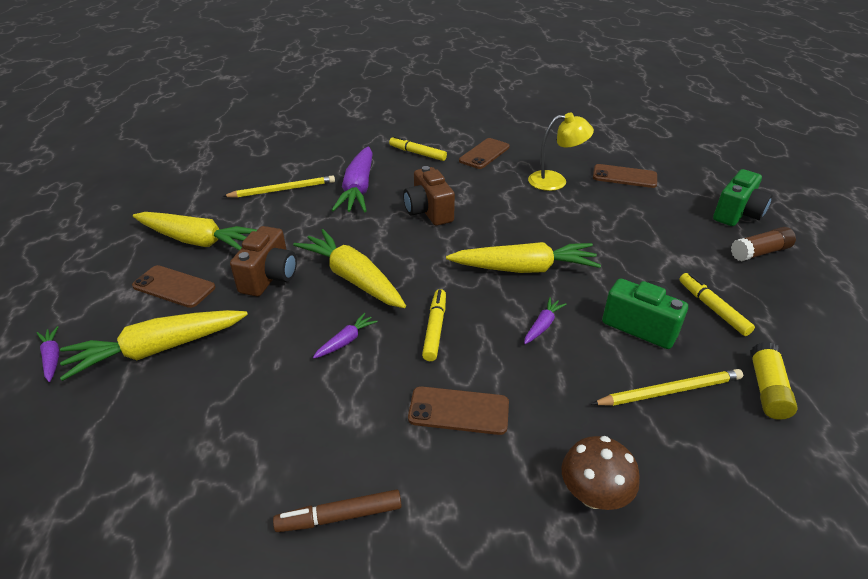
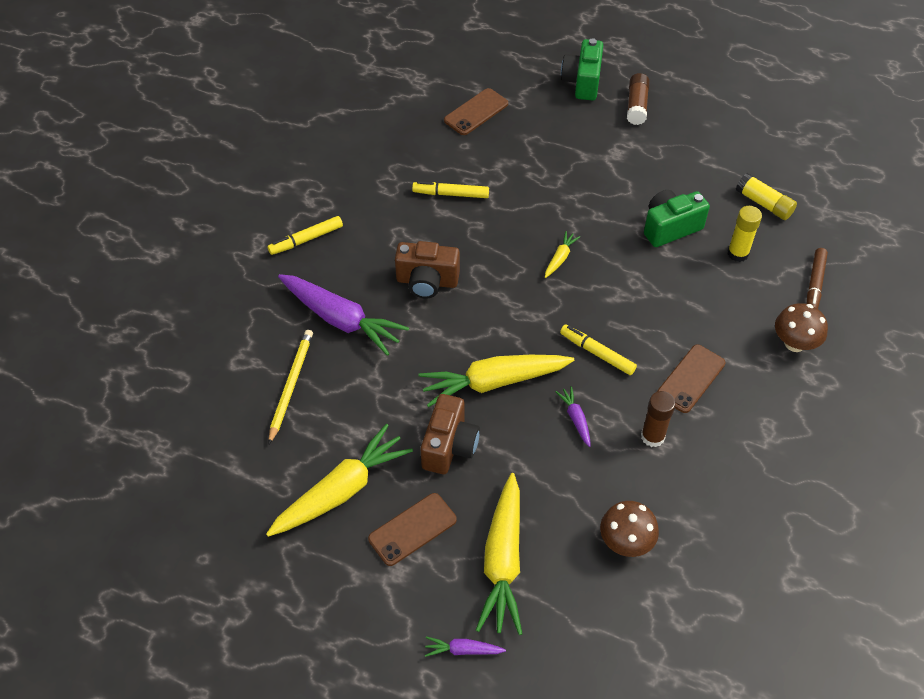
camera: 60 degrees left, 15 degrees up
(211, 431) = (625, 542): none -> brown mushroom
(269, 277) = (449, 446): brown camera -> brown camera turned 60 degrees clockwise
(339, 516) = (744, 485): brown marker -> brown marker (814, 285)
(359, 405) = (652, 436): none -> brown glue stick
(484, 154) = (353, 187): brown phone -> none
(523, 268) = (560, 258): yellow carrot -> yellow carrot, size x0.45
(542, 325) = (635, 284): purple carrot -> none
(555, 181) = (446, 163): yellow lamp -> none
(669, 391) = (738, 253): yellow pencil -> yellow glue stick
(712, 308) = (677, 176): yellow marker -> yellow marker (450, 194)
(737, 214) = (582, 82): green camera -> green camera turned 150 degrees counterclockwise

